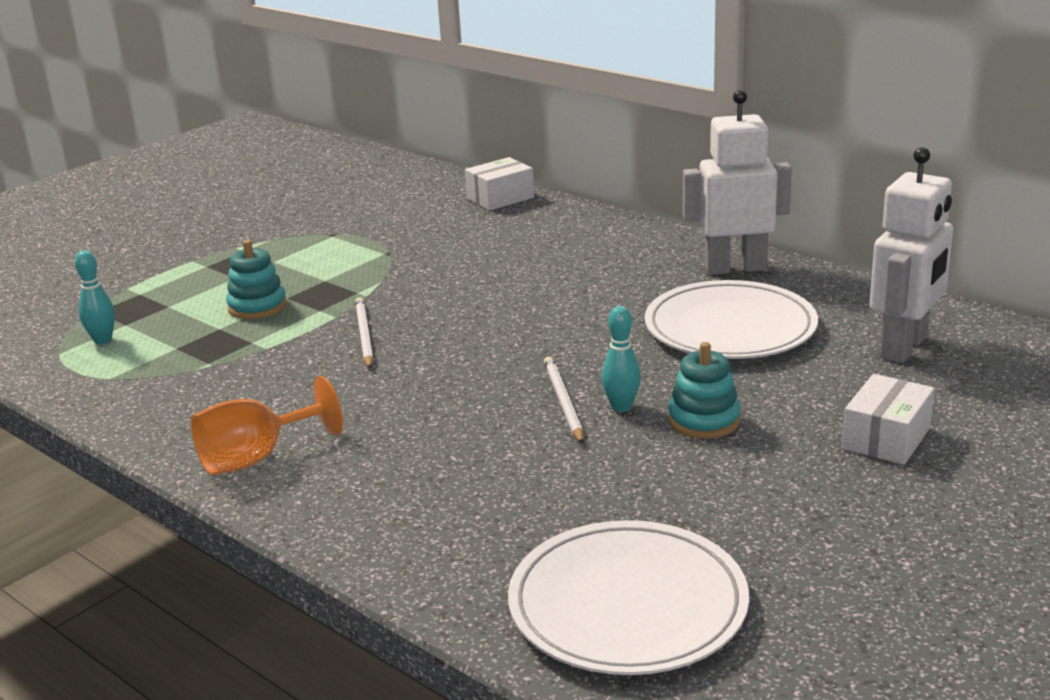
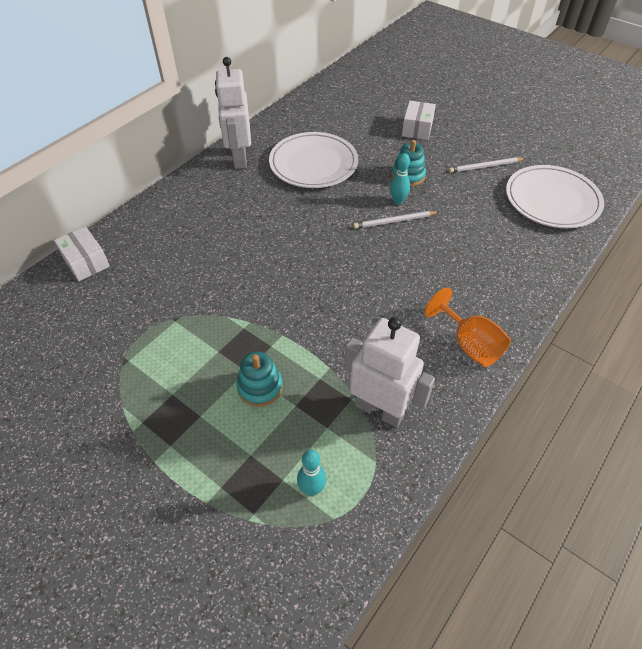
camera: 95 degrees left, 25 degrees up
(364, 335) = (313, 314): white pencil -> white pencil (485, 166)
(886, 438) = (417, 128): white box -> white box turned 75 degrees clockwise
(904, 347) = (337, 116): white robot -> white robot (380, 410)

